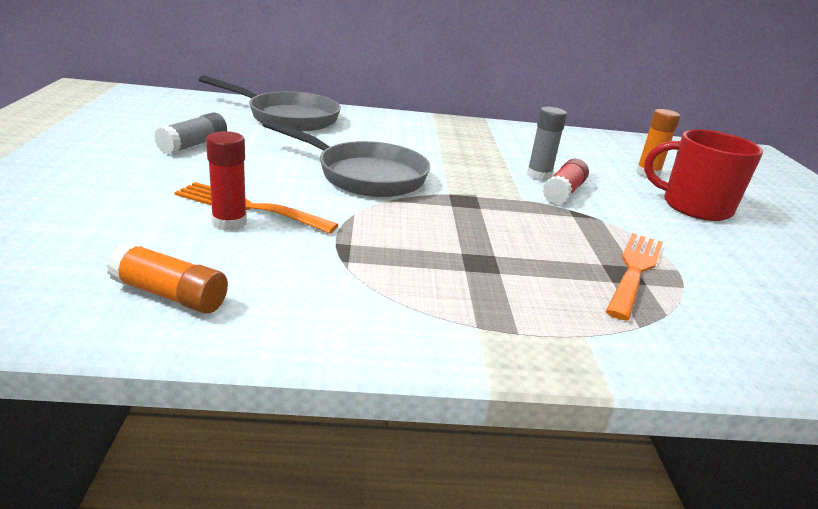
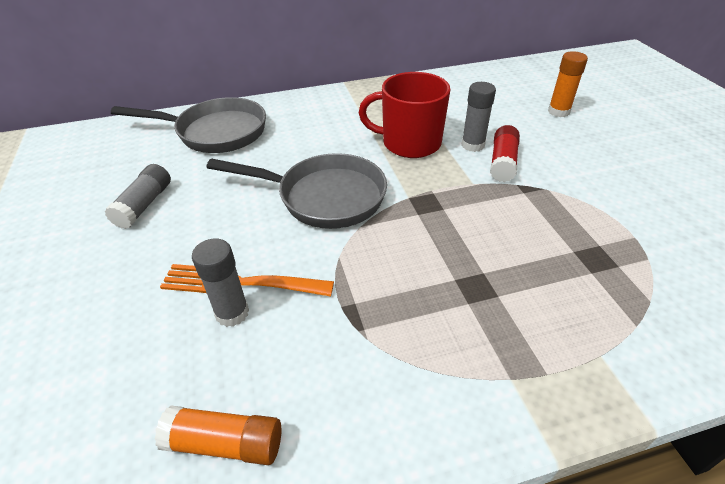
camera: 10 degrees left, 15 degrees up
(229, 223) = (232, 313): red glue stick -> grey glue stick
(635, 270) = (603, 251): orange fork -> none
(694, 207) = (613, 145): red mug -> red mug (410, 143)

